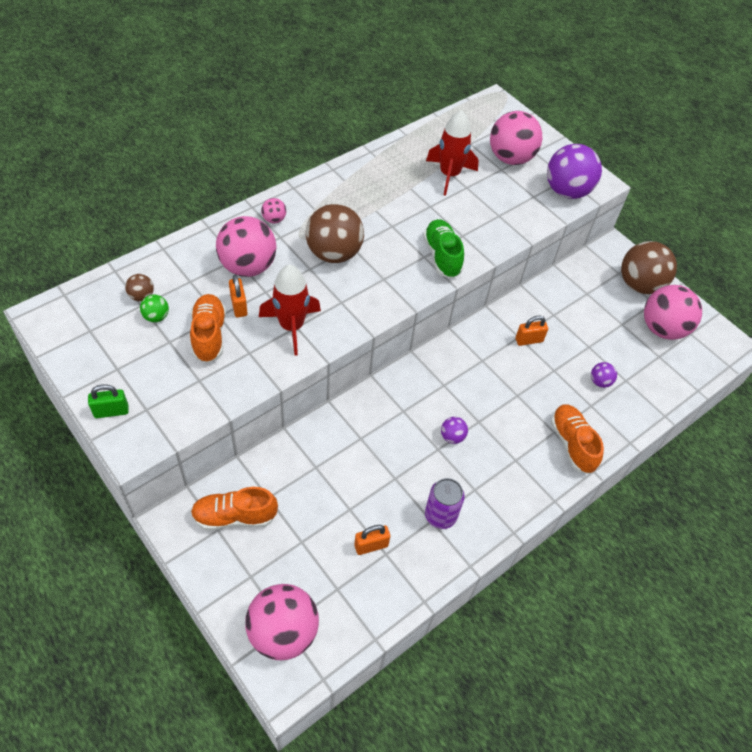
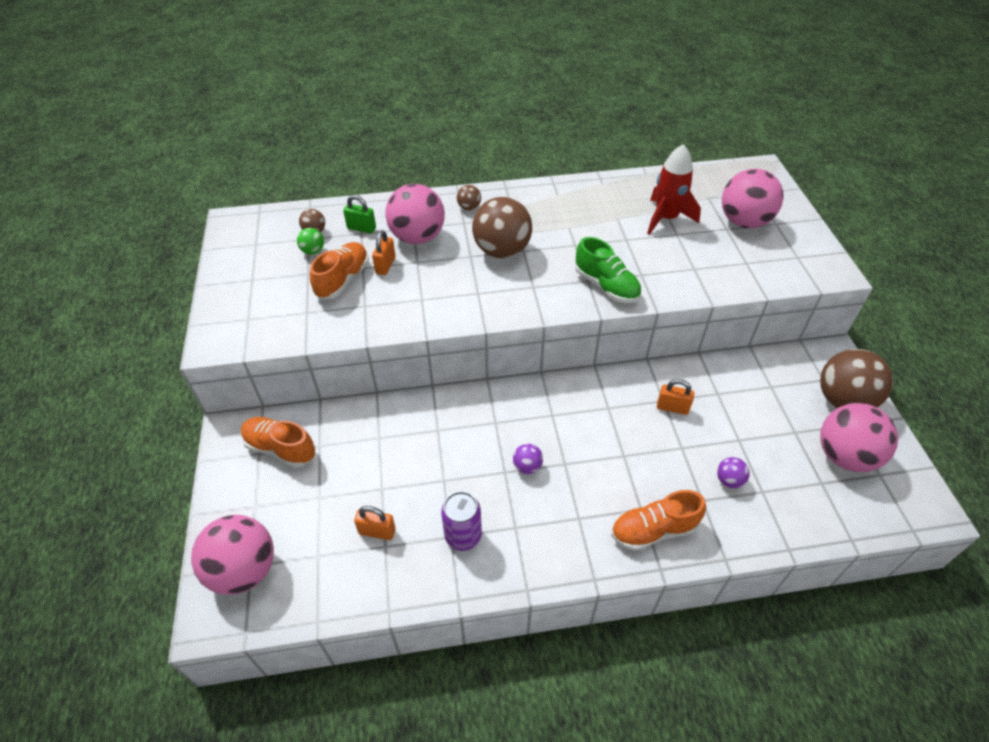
camera: 35 degrees right, 5 degrees down
(111, 411) = (221, 310): green padlock -> green padlock (361, 228)
(274, 219) = (469, 207): pink ball -> brown ball
(291, 326) = (417, 297): red rocket -> none
(442, 256) = (606, 286): green shoe -> green shoe turned 120 degrees clockwise
(567, 191) = (789, 269): purple ball -> none
(572, 444) = (653, 530): orange shoe -> orange shoe turned 120 degrees counterclockwise

